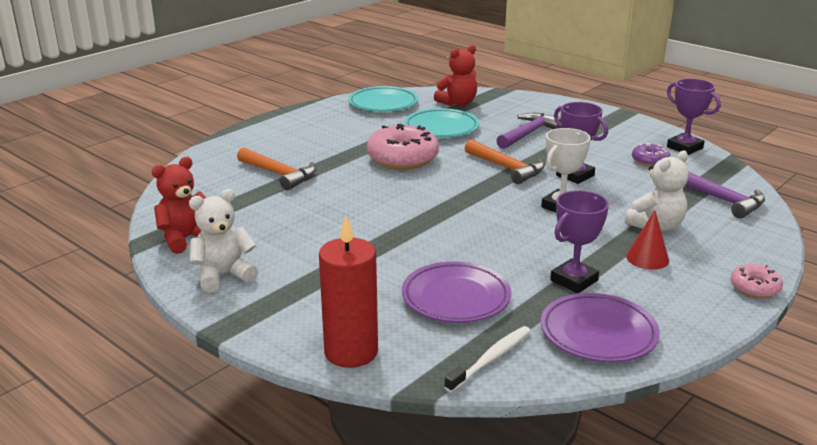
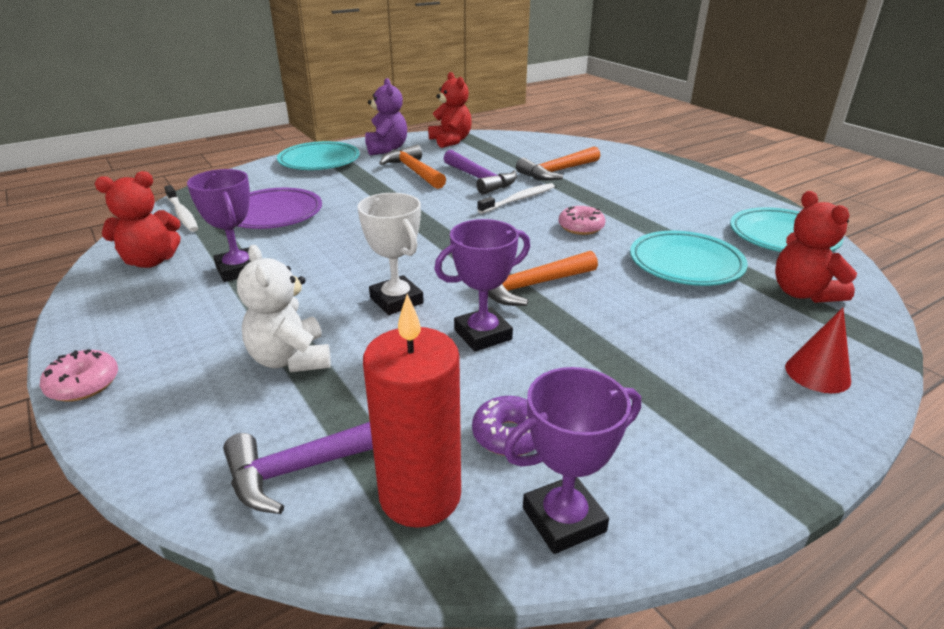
camera: 105 degrees right, 5 degrees up
(223, 276) = (386, 149): white teddy bear -> purple teddy bear
(282, 313) = (319, 161): none -> turquoise plate
(300, 244) = (413, 171): none -> orange hammer
(351, 352) = (251, 175): red candle -> red candle (420, 495)
(357, 185) = (518, 199): none -> white toothbrush
(402, 158) = (581, 227): pink donut -> pink donut, size x0.52
(528, 133) = (661, 331): purple hammer -> purple hammer (480, 179)
(598, 333) = (150, 261): purple plate -> red teddy bear
(647, 258) = (228, 326): red cone -> red cone (817, 373)

